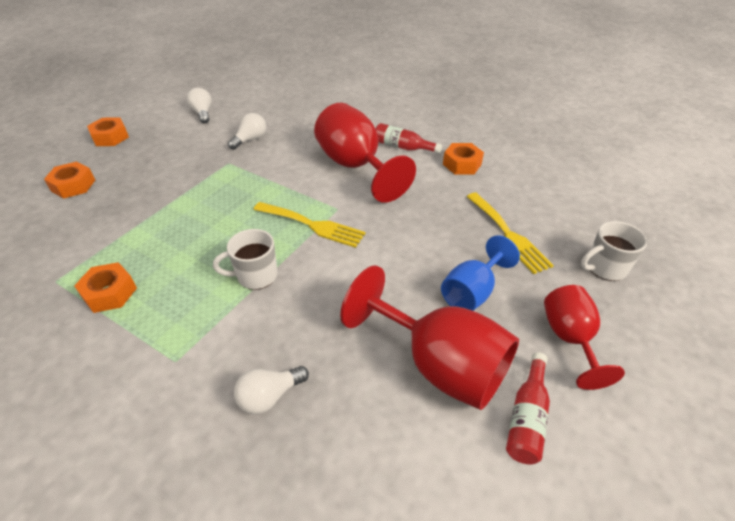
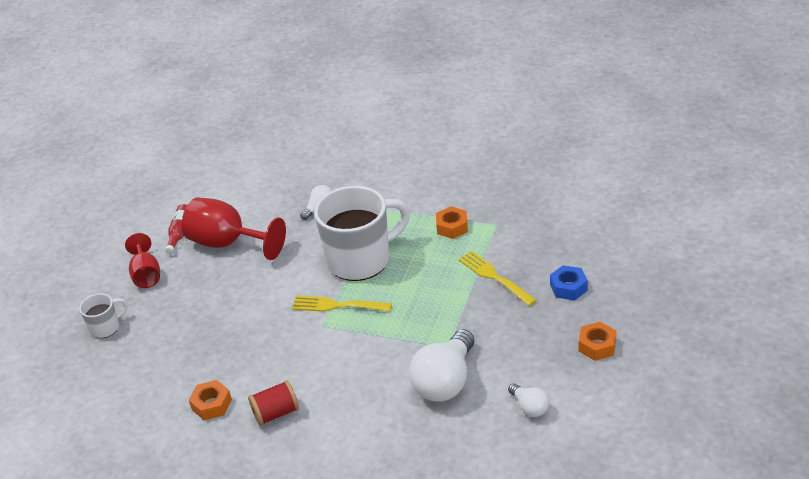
camera: 170 degrees right, 5 degrees down
(73, 185) = (568, 287): orange nut -> blue nut
(250, 139) = (445, 381): white light bulb -> white light bulb, size x2.01
(256, 276) = (361, 260): white mug -> white mug, size x2.18
(355, 166) = (319, 374): red goblet -> none
(403, 147) = (276, 413): red bottle -> red spool
(472, 292) = (207, 286): blue goblet -> none
(508, 234) = (175, 337): yellow fork -> yellow fork (494, 277)

